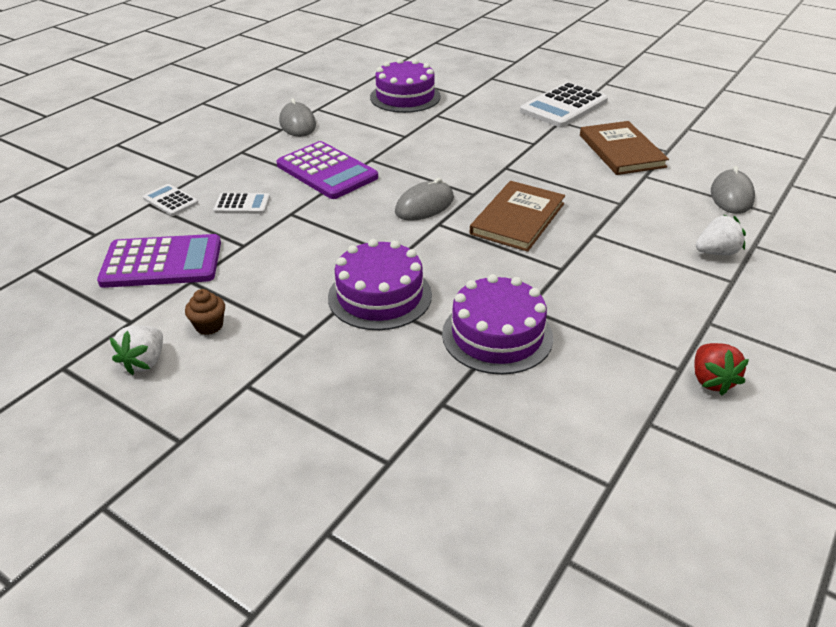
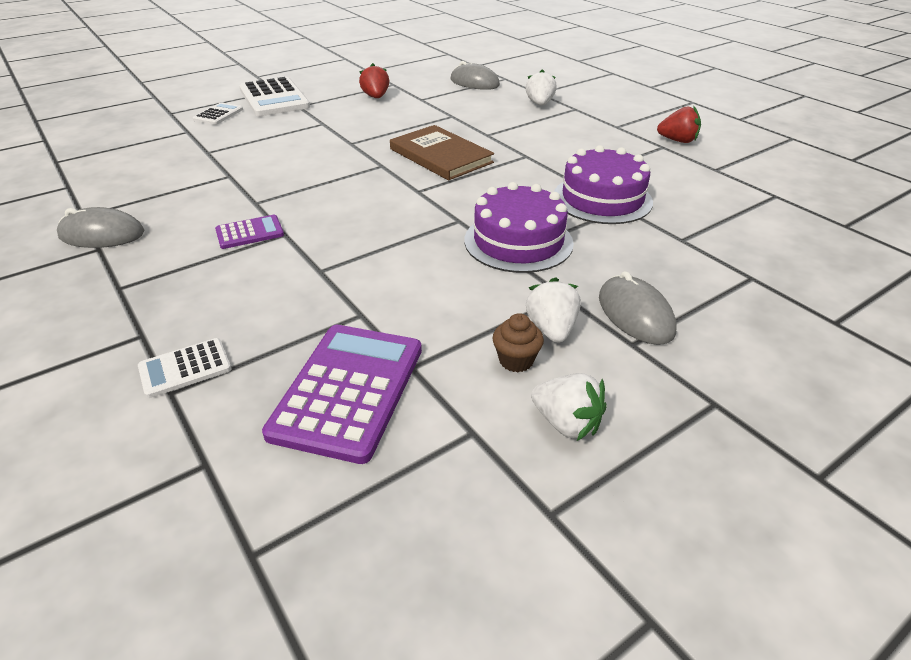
camera: 70 degrees left, 0 degrees up
(242, 204) = (262, 304): white calculator -> white calculator (218, 114)
(253, 337) = (551, 329): none -> white strawberry
(327, 171) = (250, 233): purple calculator -> purple calculator, size x0.51
(405, 97) = (140, 159): purple cake -> none
(424, 205) = (379, 191): grey mouse -> grey mouse (635, 314)
(621, 151) = (376, 97): brown book -> red strawberry

